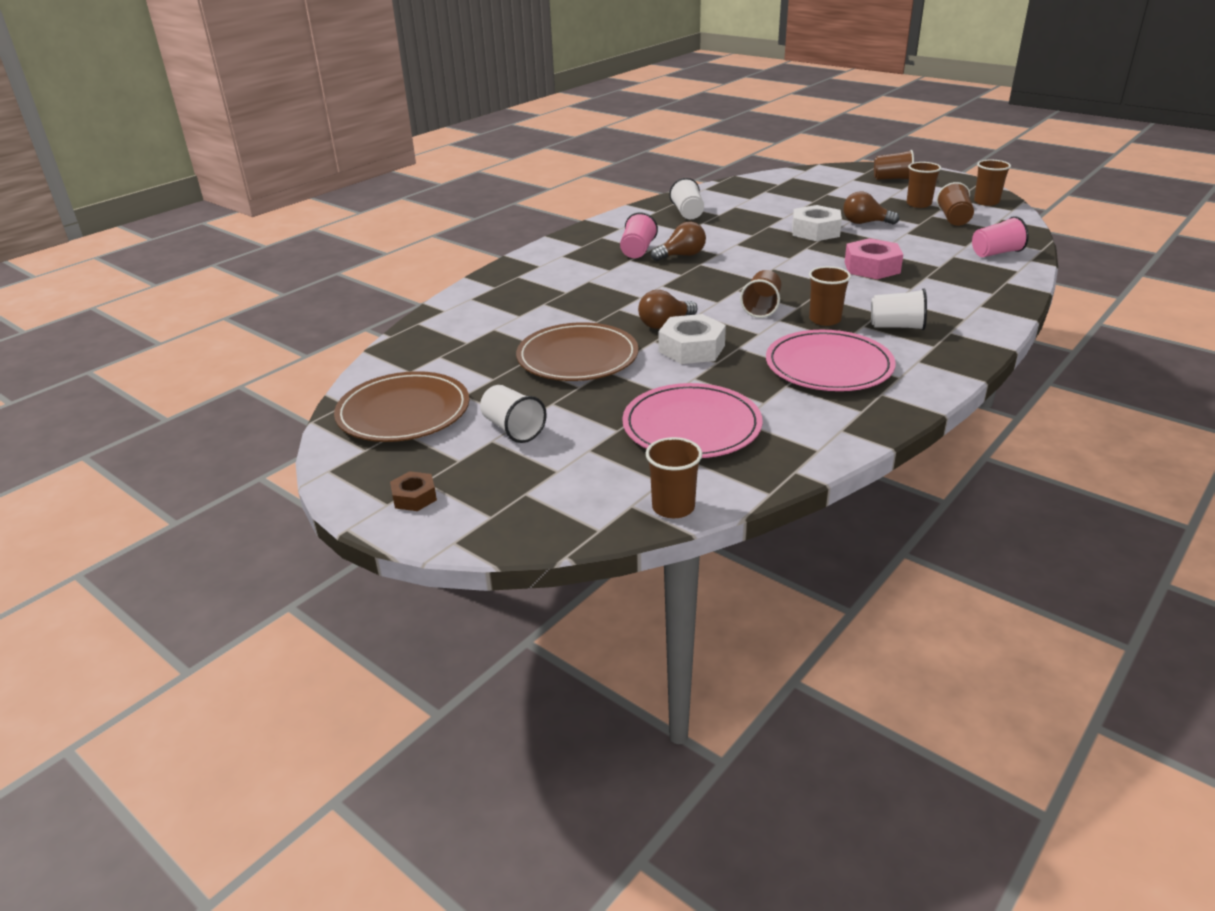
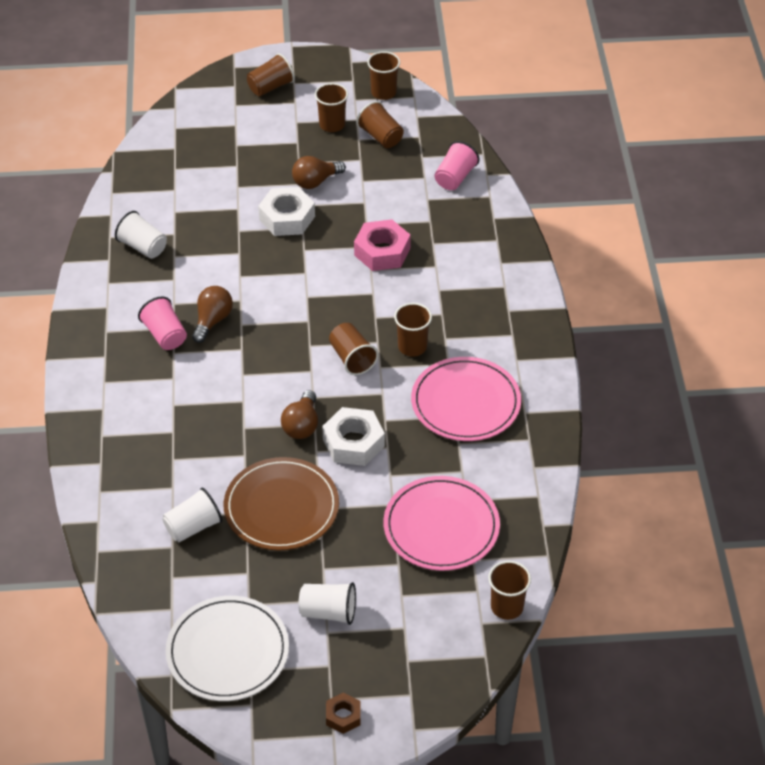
camera: 45 degrees left, 15 degrees up
(403, 412) = (227, 651): brown plate -> white plate
(896, 327) = (468, 325): white cup -> white cup (193, 527)

